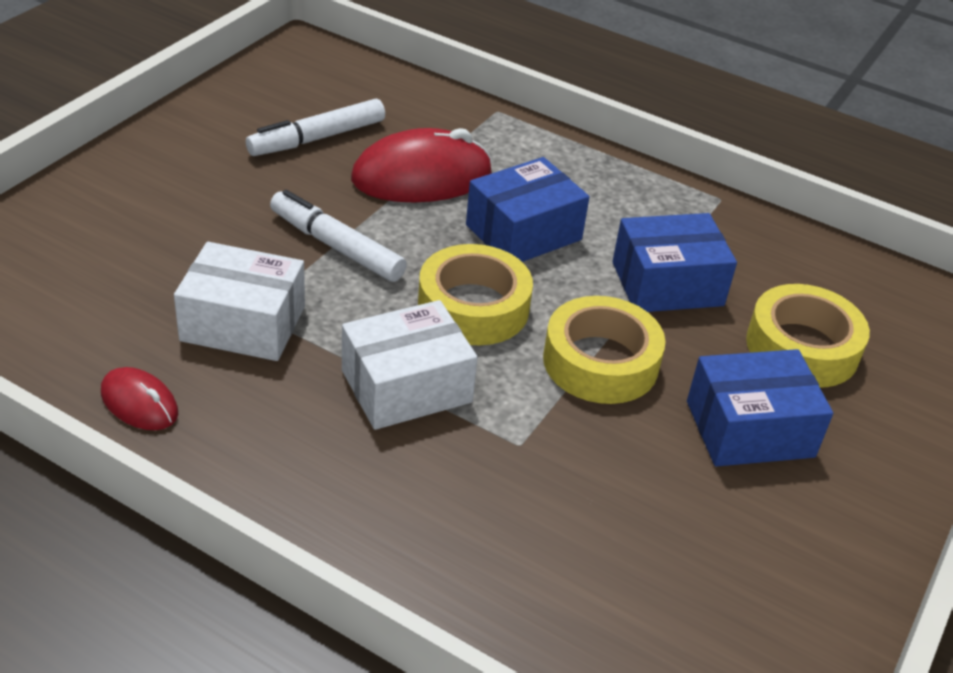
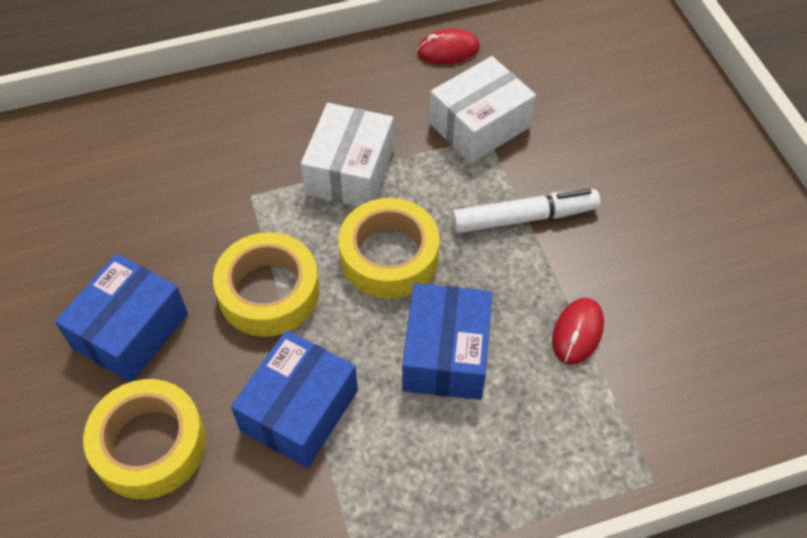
camera: 135 degrees right, 15 degrees up
(317, 138) = (690, 291): white marker -> none
(422, 177) = (577, 332): red mouse -> red mouse, size x0.52

